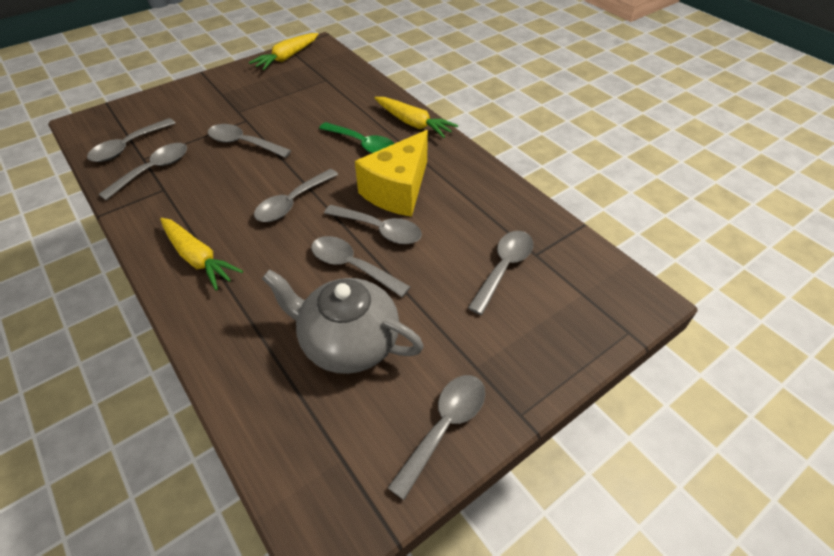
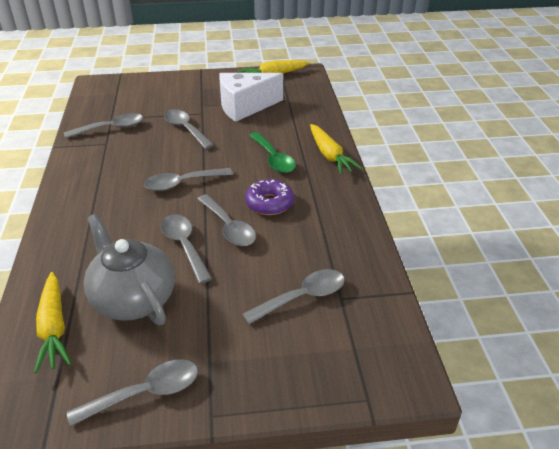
camera: 30 degrees right, 10 degrees down
(128, 147) = (108, 107): grey spoon -> none
(198, 258) = (87, 198): yellow carrot -> yellow carrot (54, 328)
(287, 100) = (245, 107): none -> white cheese
(398, 190) = (269, 203): yellow cheese -> purple donut

